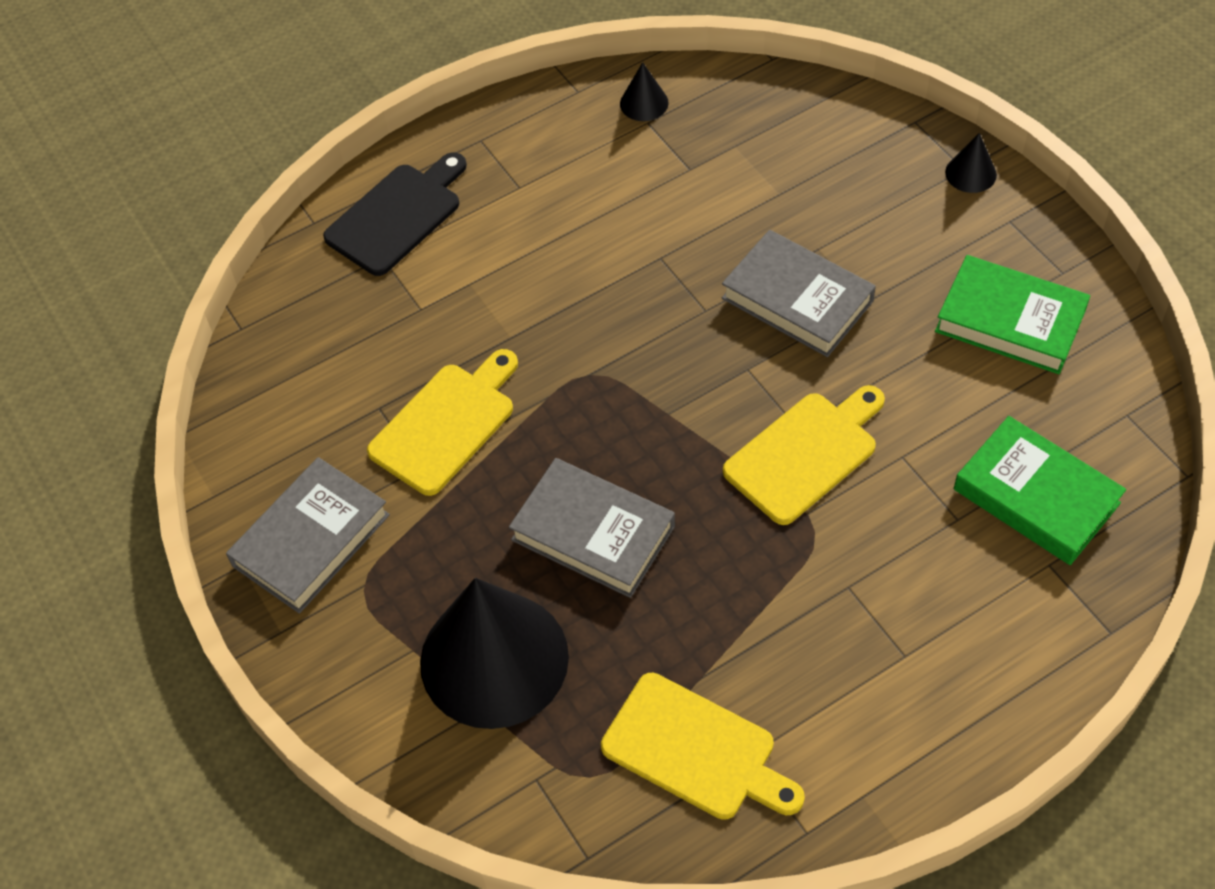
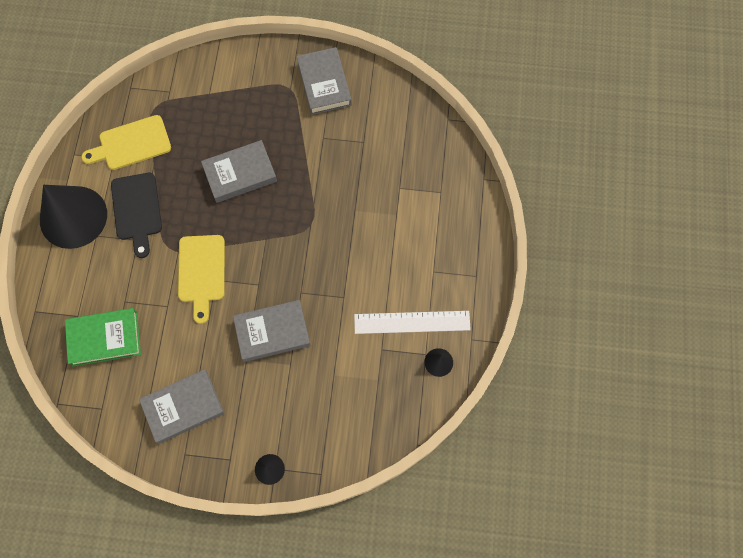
camera: 125 degrees right, 15 degrees up
(398, 216) = (458, 213): black cutting board -> black cutting board (137, 210)
(446, 424) = (333, 159): yellow cutting board -> none
(494, 659) = (222, 108): black cone -> black cone (73, 217)
(617, 162) = (412, 322): none -> white ruler
(1010, 321) = (183, 407): green book -> grey book

